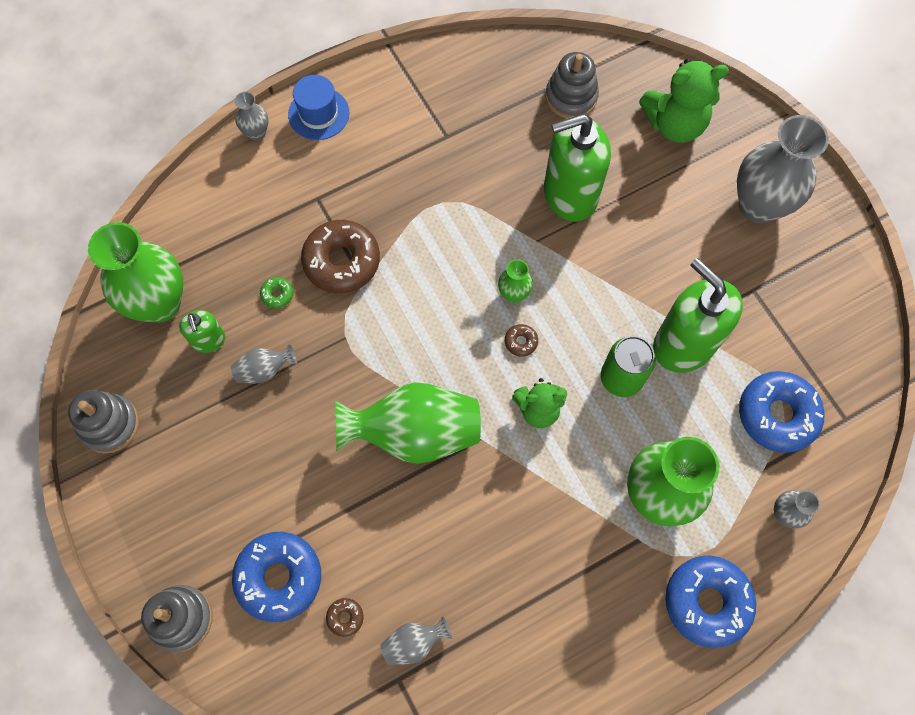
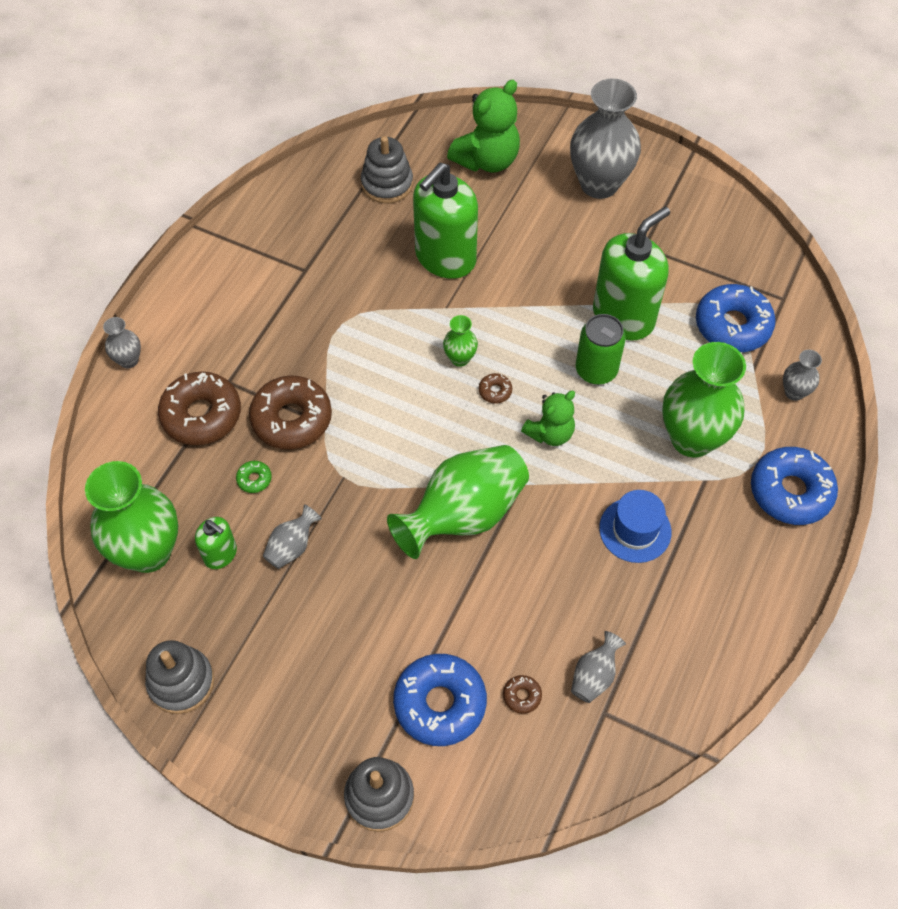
camera: 35 degrees left, 10 degrees down
(277, 214) = (201, 415): none -> brown donut
(318, 114) = (175, 314): blue hat -> blue hat (635, 530)
(683, 344) = (623, 317): green soap dispenser -> green soap dispenser turned 120 degrees clockwise

